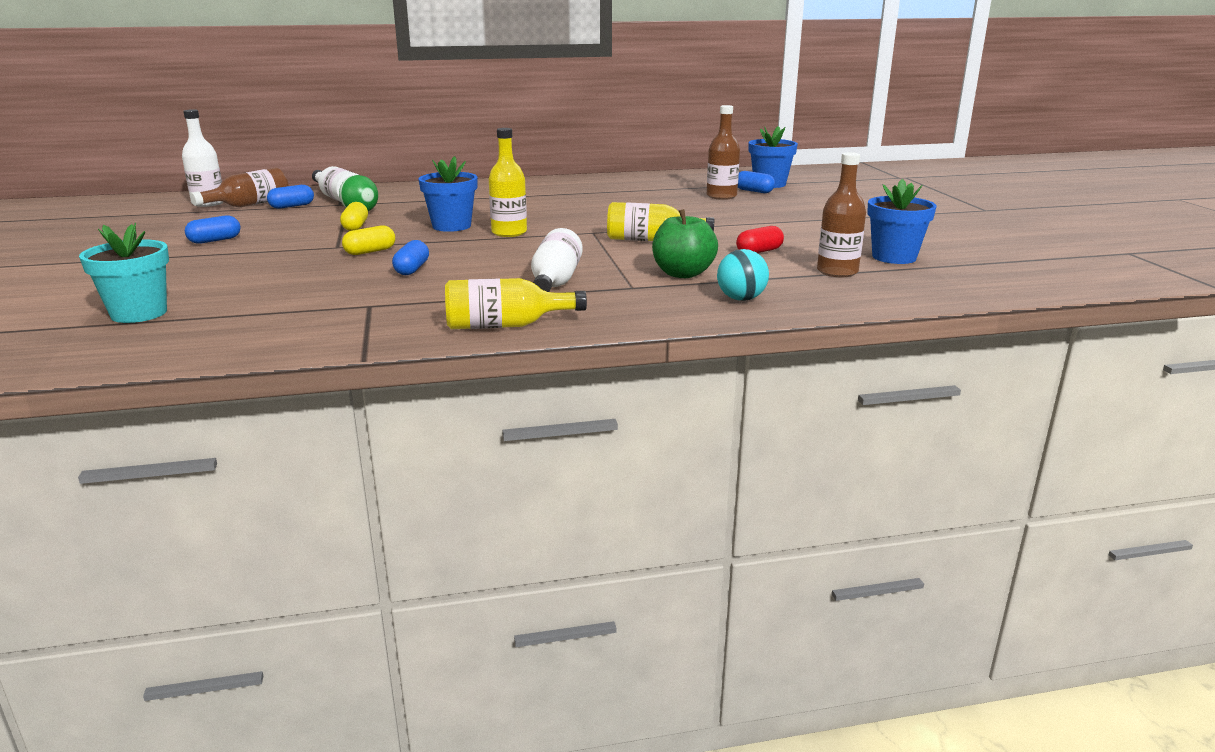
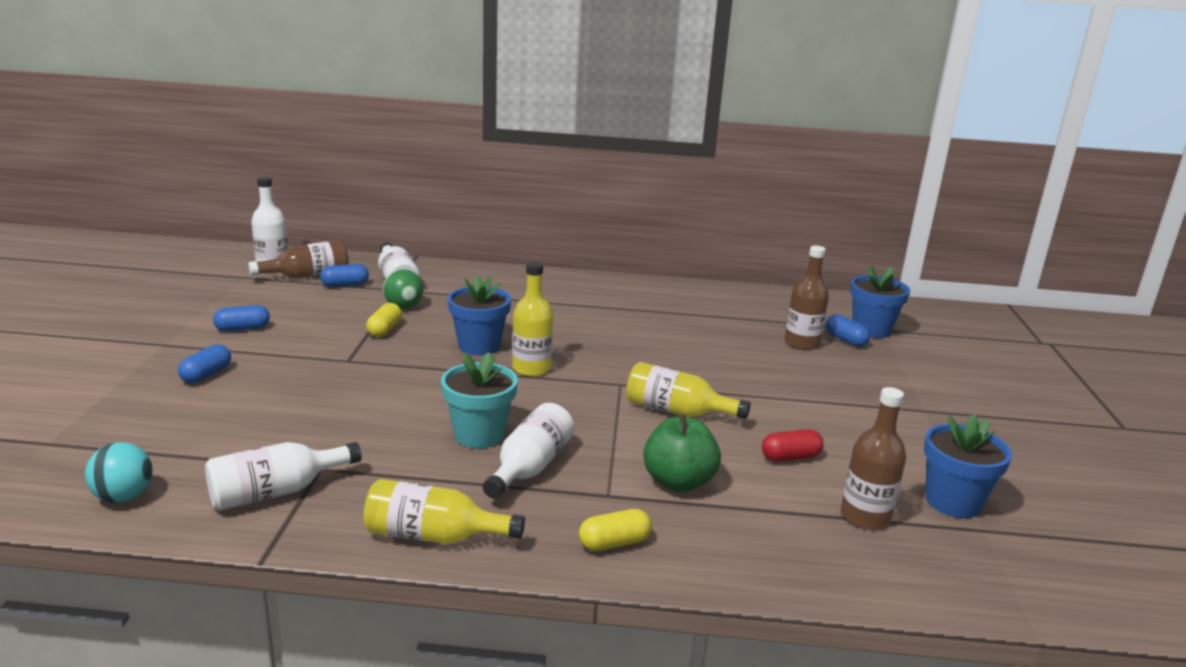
camera: 15 degrees right, 0 degrees up
(139, 313) = (107, 435): turquoise flower pot -> turquoise flower pot (479, 435)
(341, 322) = (276, 492): none -> white bottle
(370, 251) = (374, 375): yellow capsule -> yellow capsule (614, 543)
(412, 269) = (397, 414): blue capsule -> blue capsule (206, 375)
(741, 299) = (720, 545): turquoise ball -> turquoise ball (124, 497)

